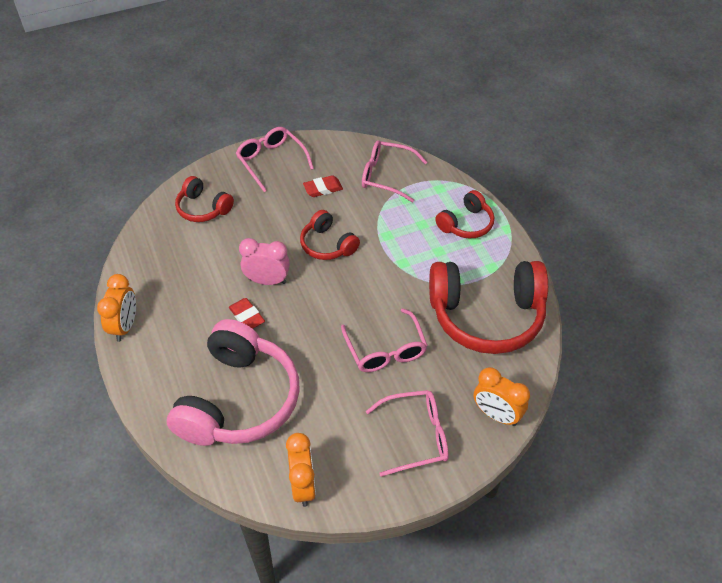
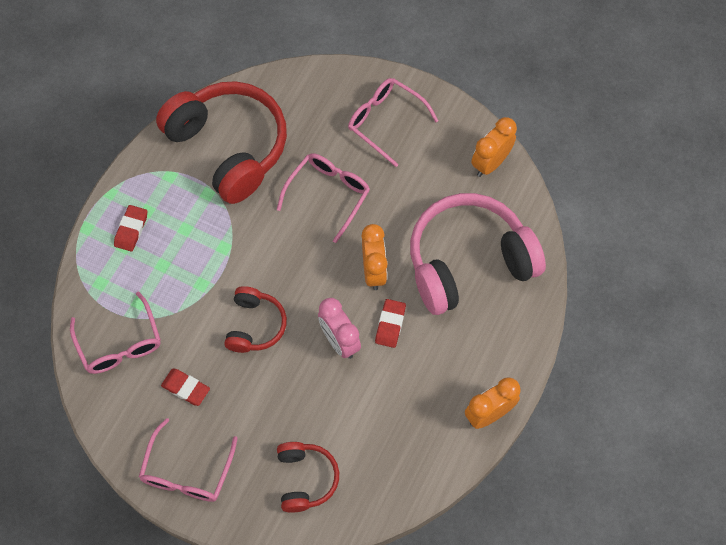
camera: 130 degrees left, 15 degrees up
(466, 224) = (131, 230): red headphones -> red eraser
(496, 415) = (320, 84): orange clock -> orange clock (374, 271)

